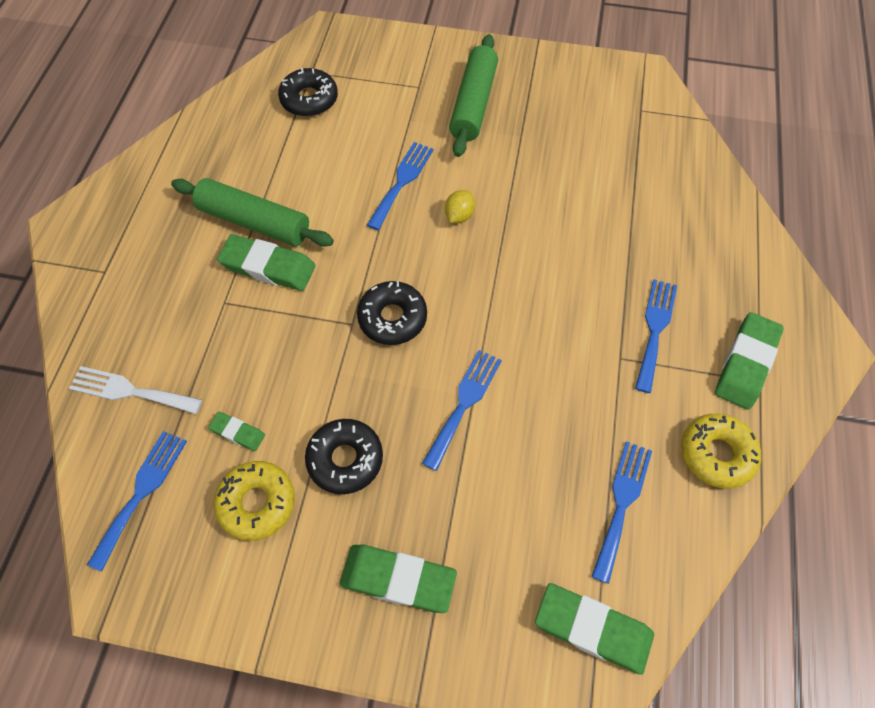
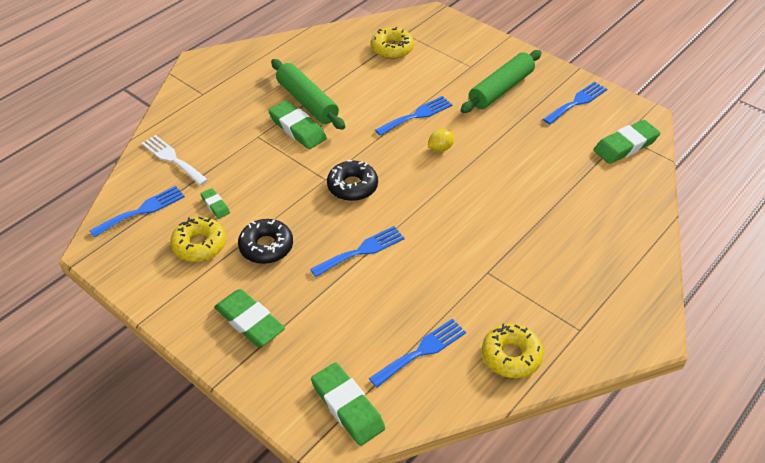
camera: 30 degrees right, 15 degrees down
(309, 99) = (392, 48): black donut -> yellow donut
(655, 330) = (525, 267): blue fork -> blue fork (576, 102)
(746, 363) = (577, 315): green eraser -> green eraser (625, 145)

